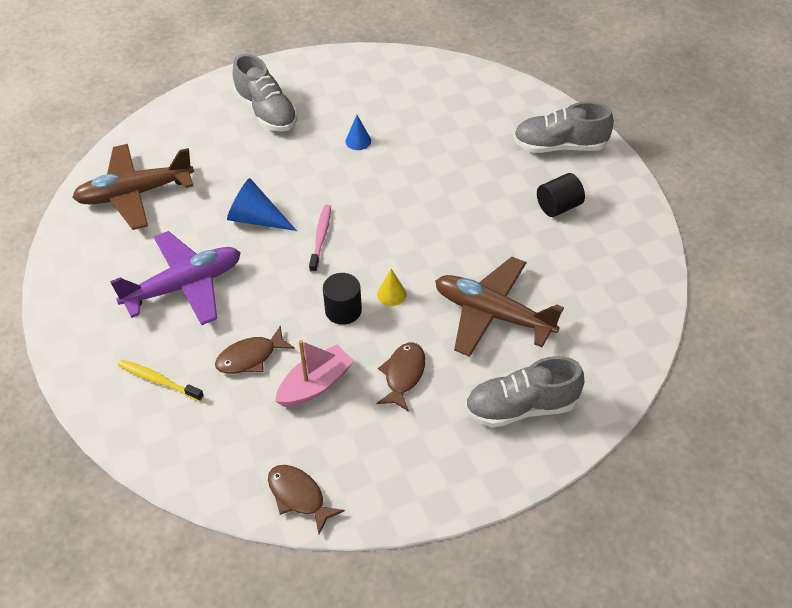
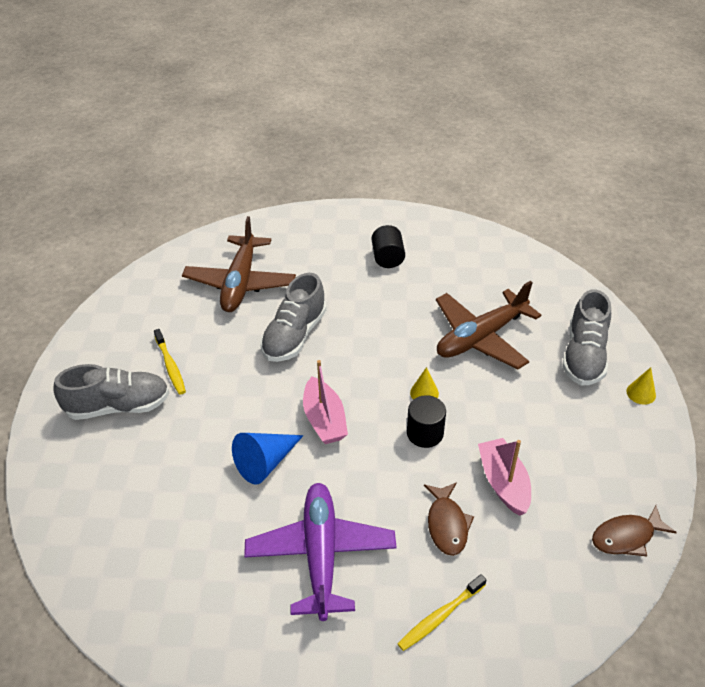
camera: 65 degrees left, 5 degrees down
(135, 193) = (149, 563): brown plane -> brown plane (240, 283)
(321, 237) = (324, 420): pink toothbrush -> pink boat
(324, 121) = (170, 366): none -> yellow toothbrush
(358, 141) = (217, 351): blue cone -> none
(403, 375) = (519, 416): brown fish -> none
(496, 471) = (641, 393): none -> yellow cone
(560, 146) = (321, 232): grey shoe -> grey shoe (294, 335)

